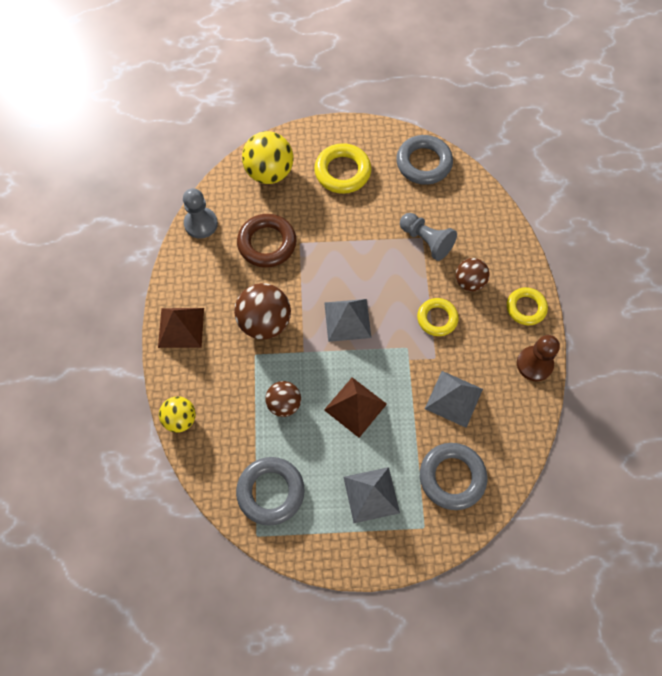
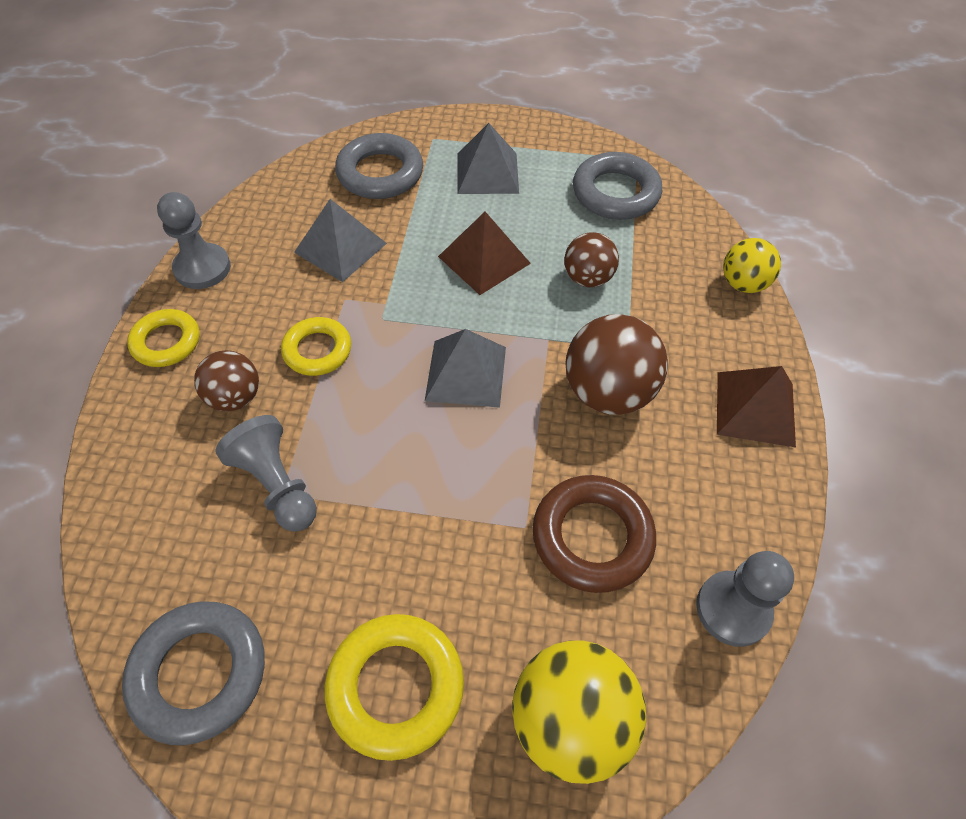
camera: 170 degrees left, 10 degrees down
(534, 364) = (202, 268): brown pawn -> grey pawn

